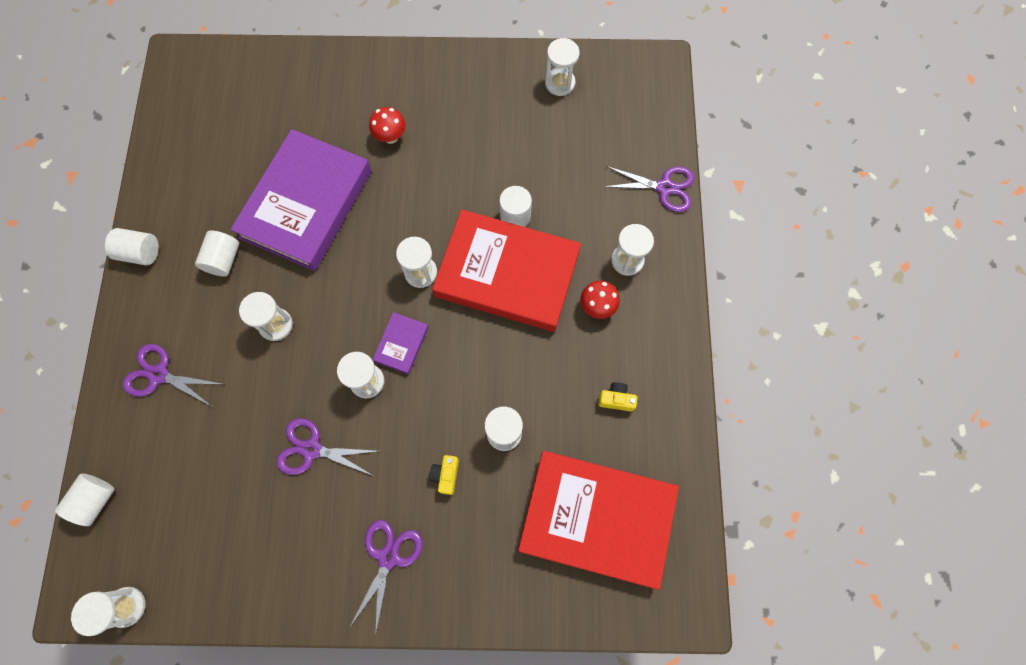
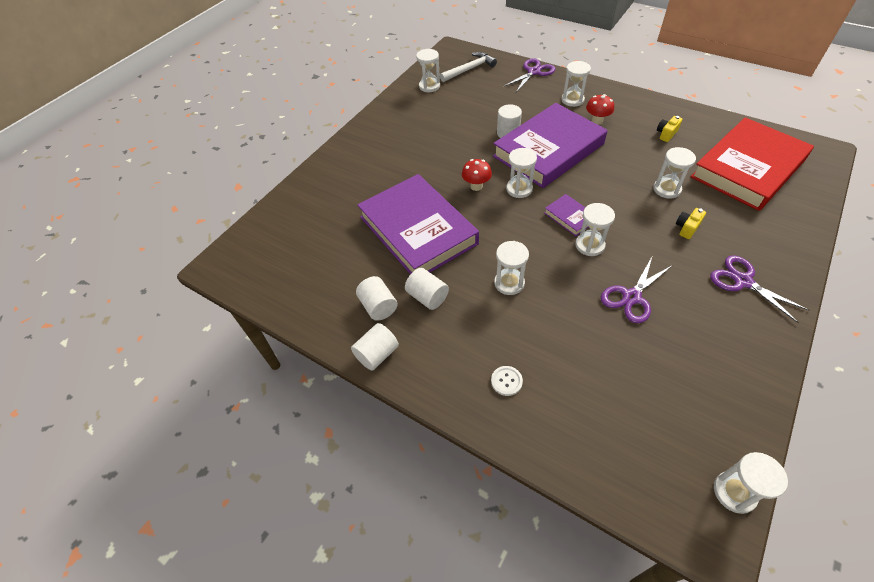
camera: 55 degrees left, 20 degrees down
(95, 500) = (610, 482): white cylinder -> white cylinder (378, 306)
(159, 374) = (506, 381): purple scissors -> white button
(390, 137) = (401, 169): red mushroom -> red mushroom (476, 186)
(446, 475) = (687, 228): yellow camera -> yellow camera turned 90 degrees clockwise
(507, 274) = (548, 150): red book -> purple book
(624, 109) = (469, 69): none -> white hammer

